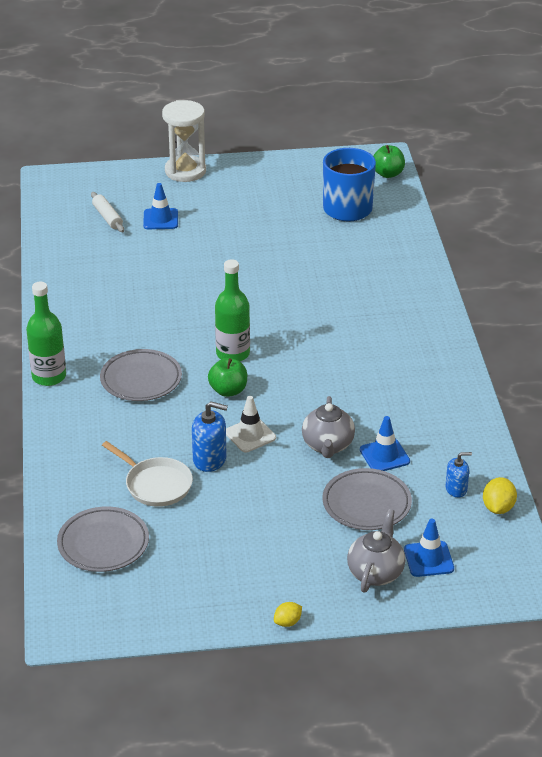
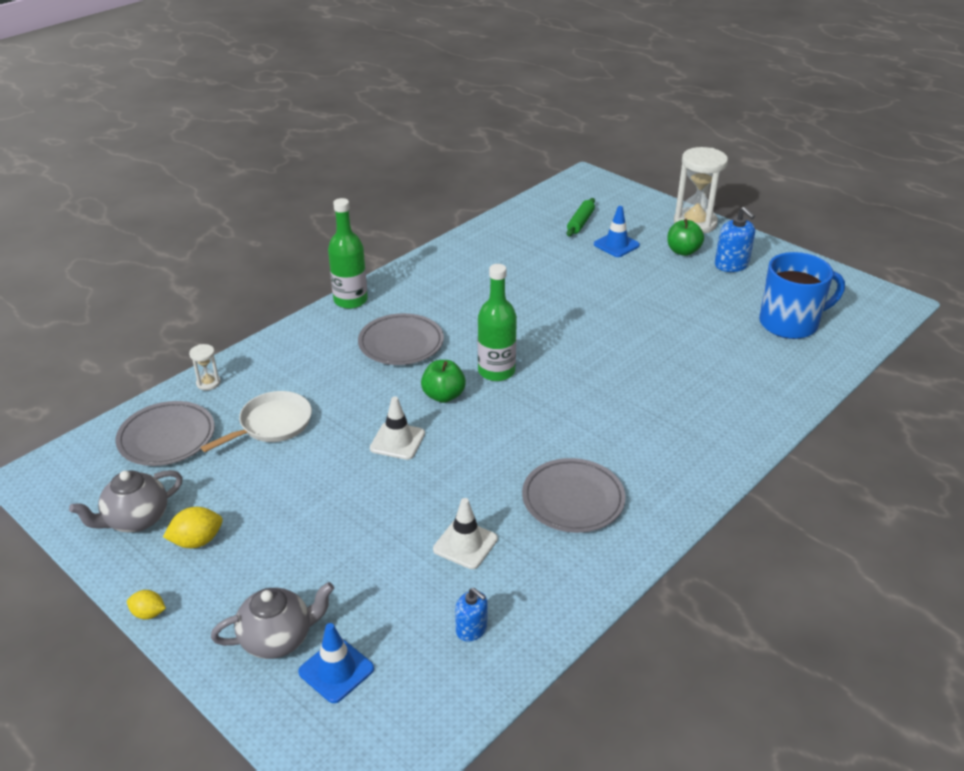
camera: 50 degrees right, 0 degrees up
(60, 495) = (208, 383): none -> white hourglass
(107, 217) = (580, 222): white rolling pin -> green rolling pin
(155, 485) = (272, 424): white pan -> white pan turned 135 degrees counterclockwise
(209, 459) = (338, 436): blue soap dispenser -> blue soap dispenser (731, 265)
(327, 446) = (437, 497): grey teapot -> grey teapot (136, 519)
(366, 504) = (378, 572): grey plate -> grey plate (573, 500)
(384, 456) = (465, 544): blue traffic cone -> white traffic cone
(388, 174) = (876, 318): green apple -> green apple (683, 251)
(498, 508) = (476, 683): yellow lemon -> yellow lemon (197, 541)

